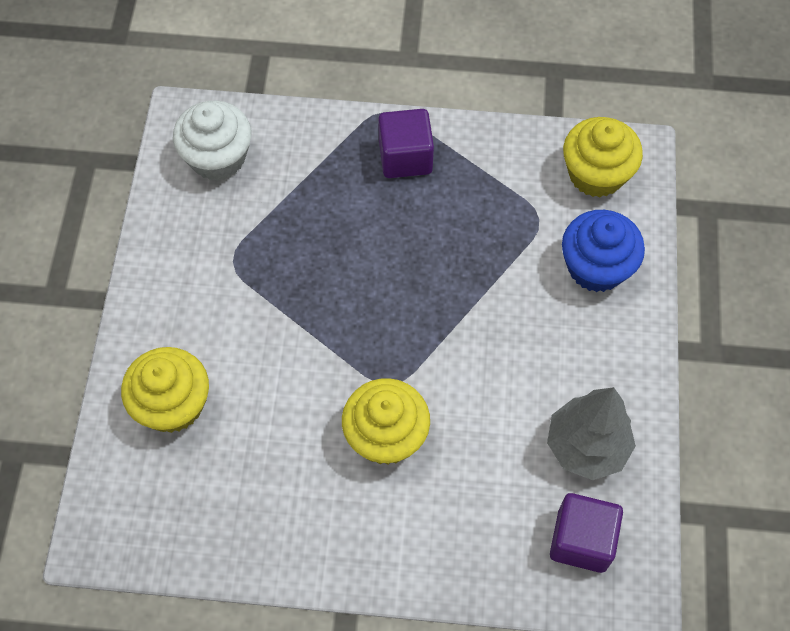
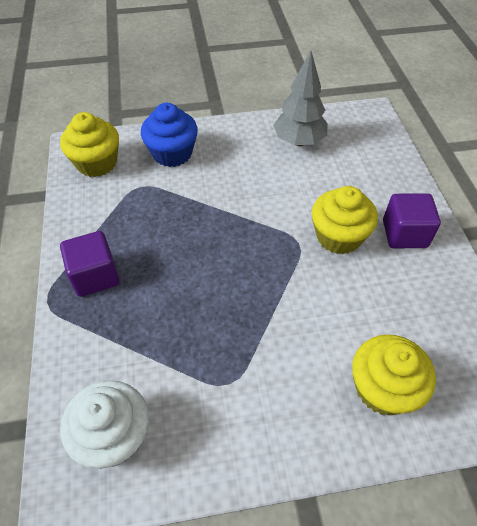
camera: 105 degrees left, 10 degrees down
(581, 540) = (356, 136): purple cube -> purple cube (404, 234)

